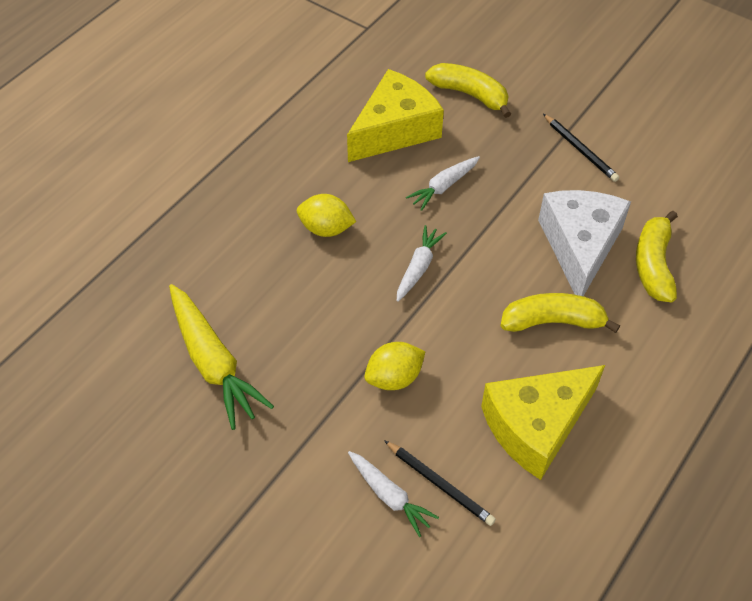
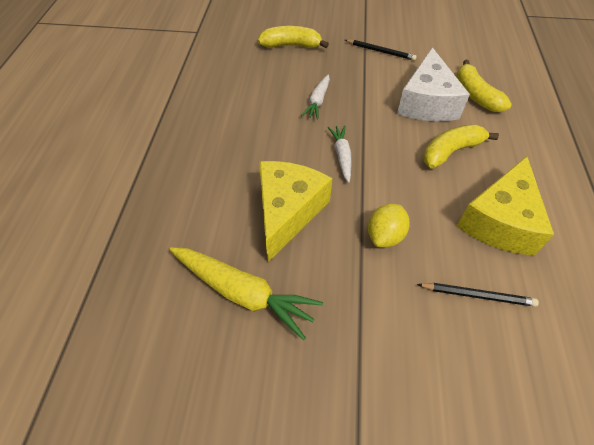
camera: 30 degrees left, 0 degrees up
(326, 228) = (259, 158): yellow lemon -> none
(389, 496) = (452, 324): white carrot -> none
(394, 130) = (259, 81): yellow cheese -> yellow cheese (287, 212)
(579, 246) = (427, 102): white cheese -> white cheese turned 150 degrees counterclockwise

